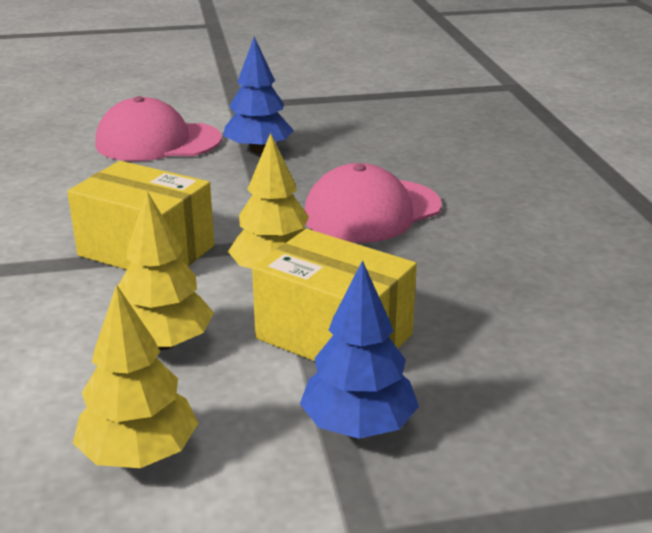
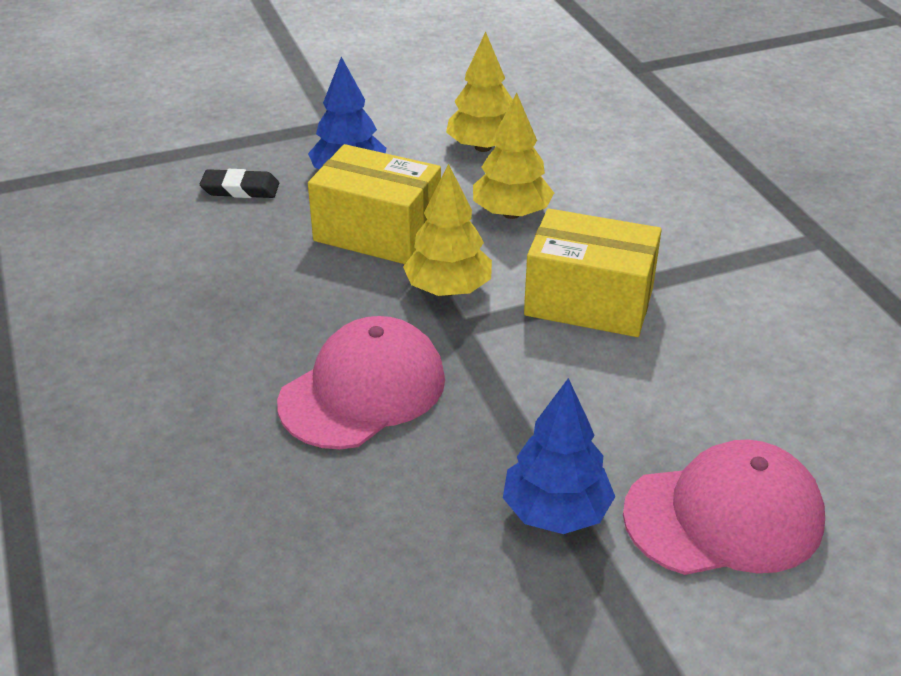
camera: 170 degrees right, 10 degrees up
(517, 418) = (240, 189): none -> black eraser

